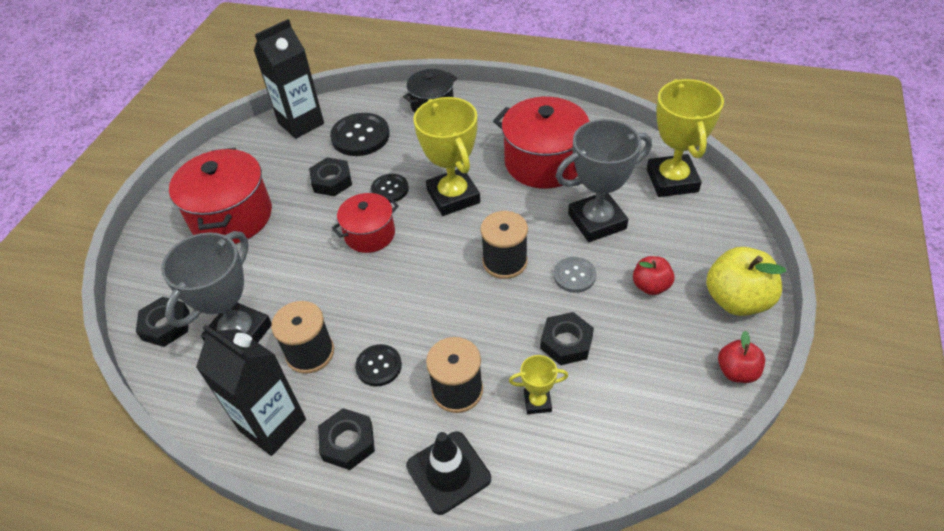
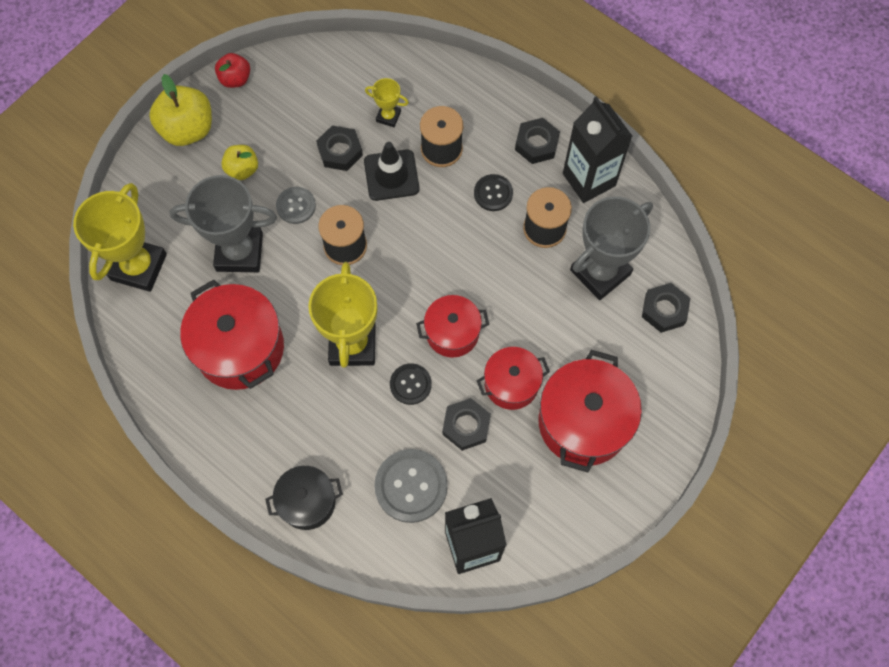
camera: 160 degrees left, 20 degrees up
(302, 219) = (511, 384): none -> red pot
(360, 136) = (411, 486): black button -> grey button
(448, 472) = (474, 96): black traffic cone -> black traffic cone (391, 175)
(650, 286) = (242, 169): red apple -> yellow apple

